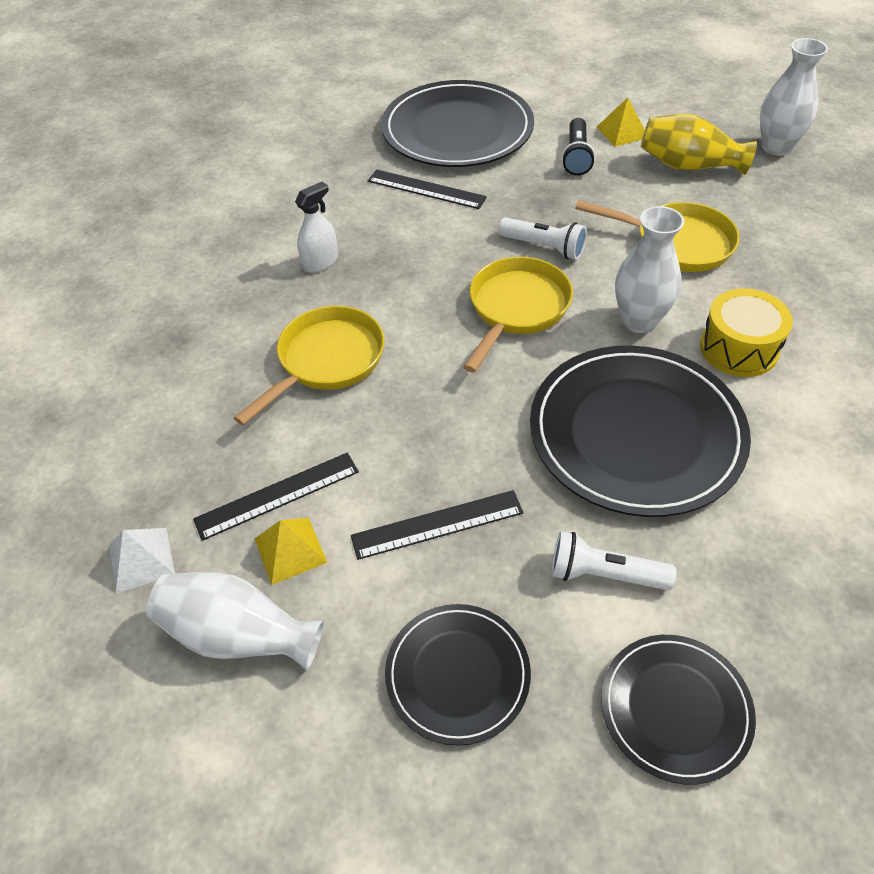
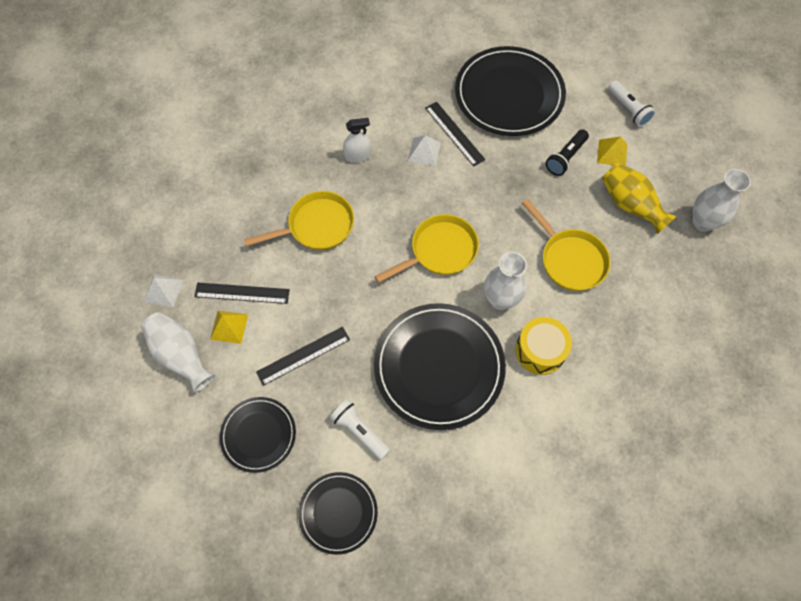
camera: 30 degrees right, 15 degrees up
(404, 221) = (424, 152): none -> white pyramid
(437, 524) = (303, 355): black ruler -> black ruler turned 45 degrees counterclockwise
(544, 247) = (489, 217): white flashlight -> white flashlight (628, 109)

